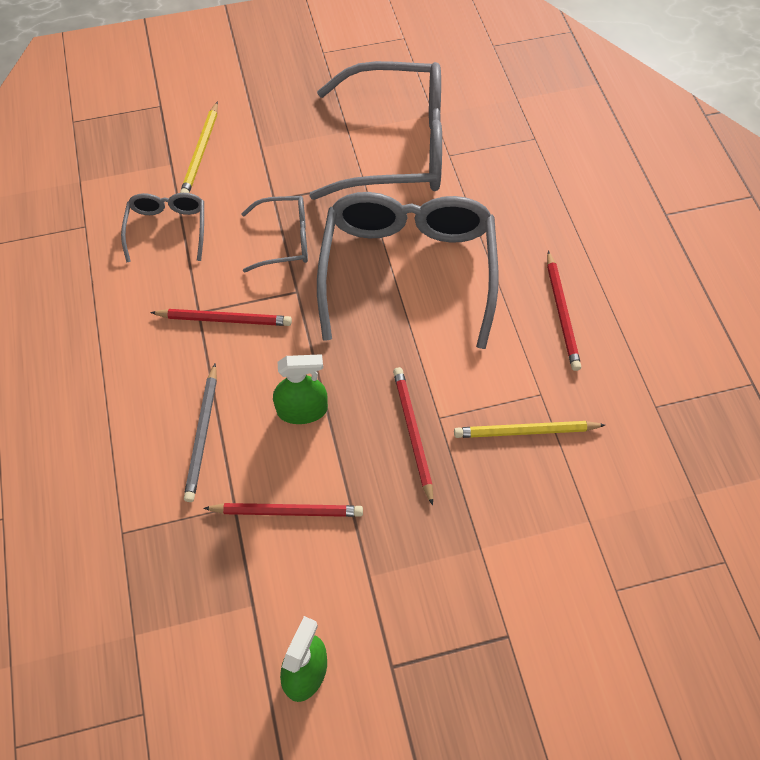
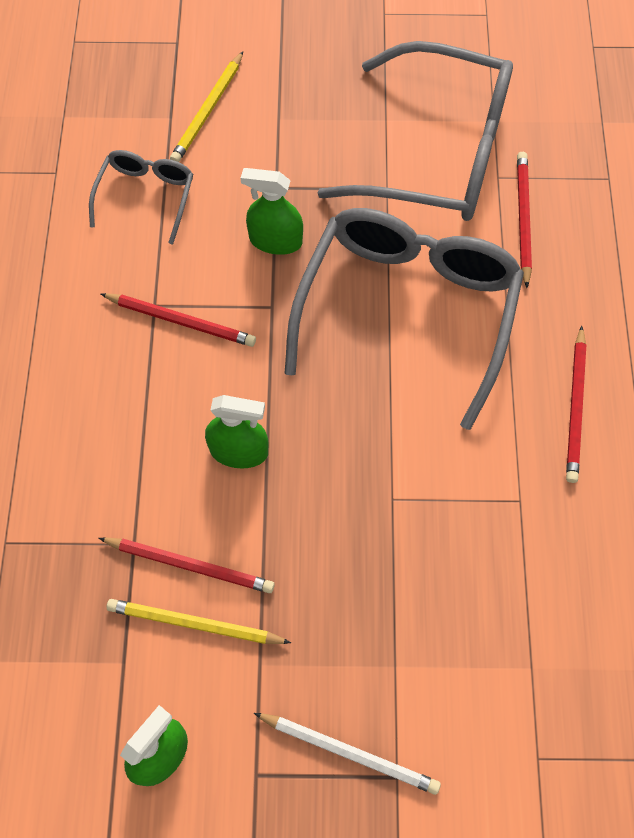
camera: 15 degrees right, 5 degrees up
(203, 435) = (121, 452): grey pencil -> none
(285, 240) = (275, 240): grey glasses -> green spray bottle
(412, 433) = (356, 510): red pencil -> red pencil (522, 218)
(464, 627) = (350, 752): none -> white pencil
(525, 431) = (488, 541): yellow pencil -> yellow pencil (194, 624)

